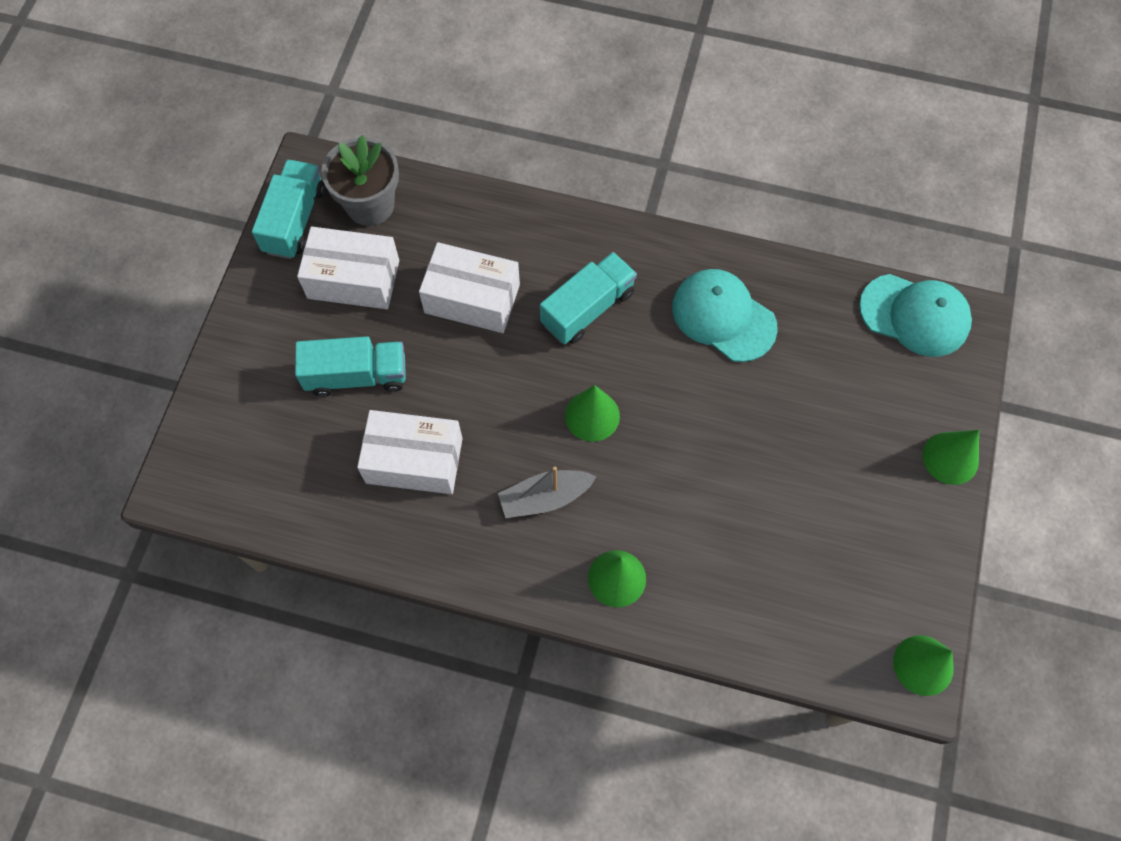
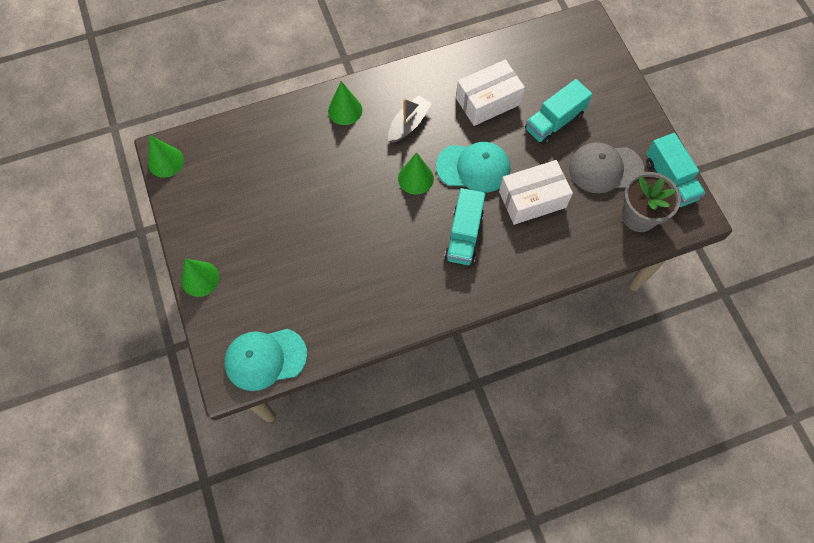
camera: 145 degrees right, 0 degrees up
(353, 279) = (605, 169): white box -> grey cap
(723, 317) = (382, 281): turquoise cap -> turquoise cap (473, 168)

